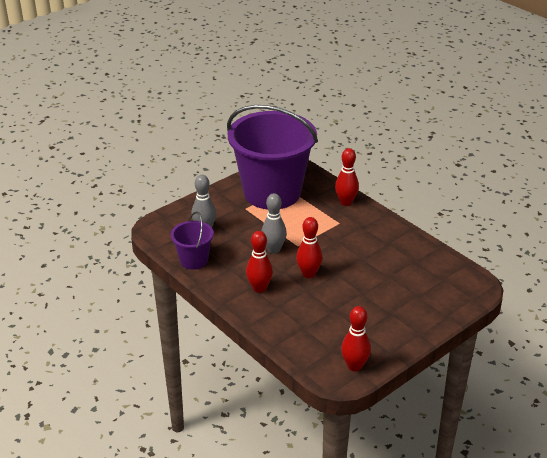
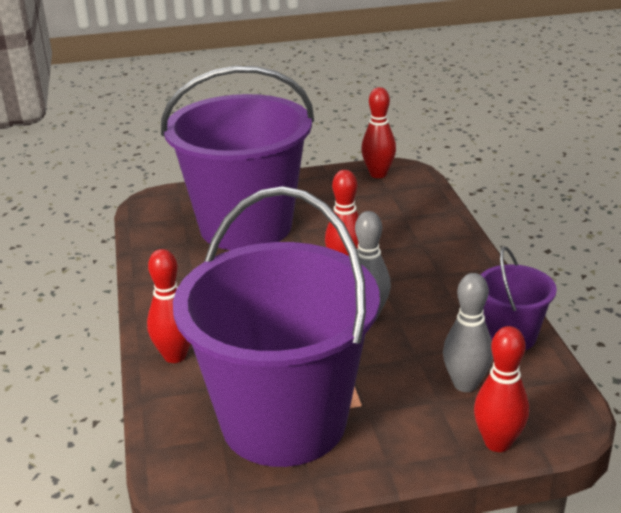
camera: 150 degrees left, 5 degrees down
(259, 288) = (430, 270): red bowling pin -> red bowling pin (497, 443)
(396, 285) = (246, 226): none -> purple bucket

